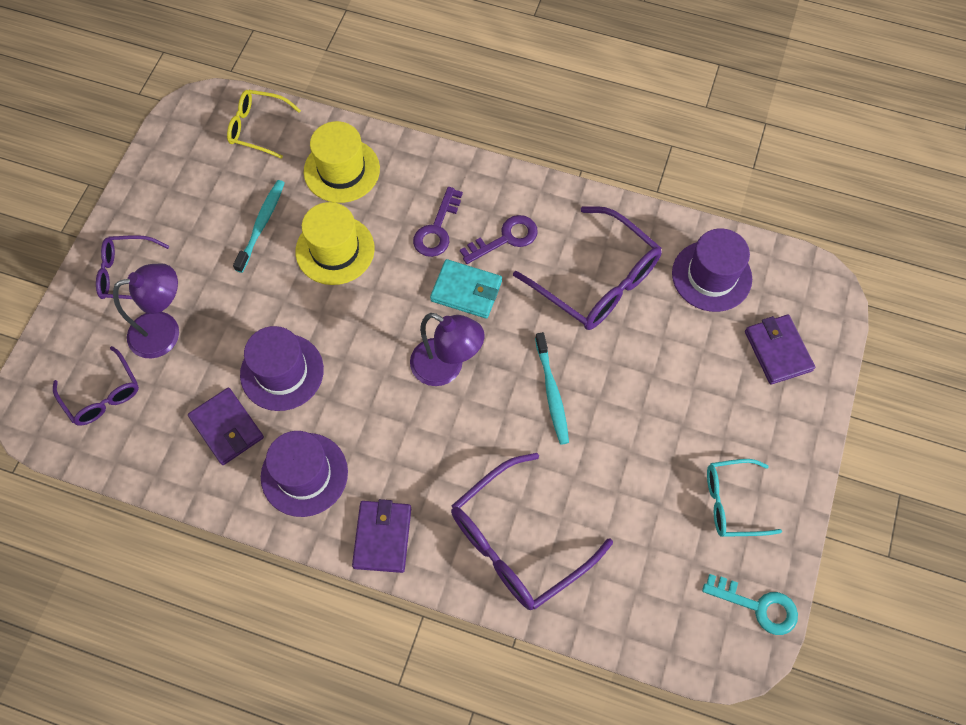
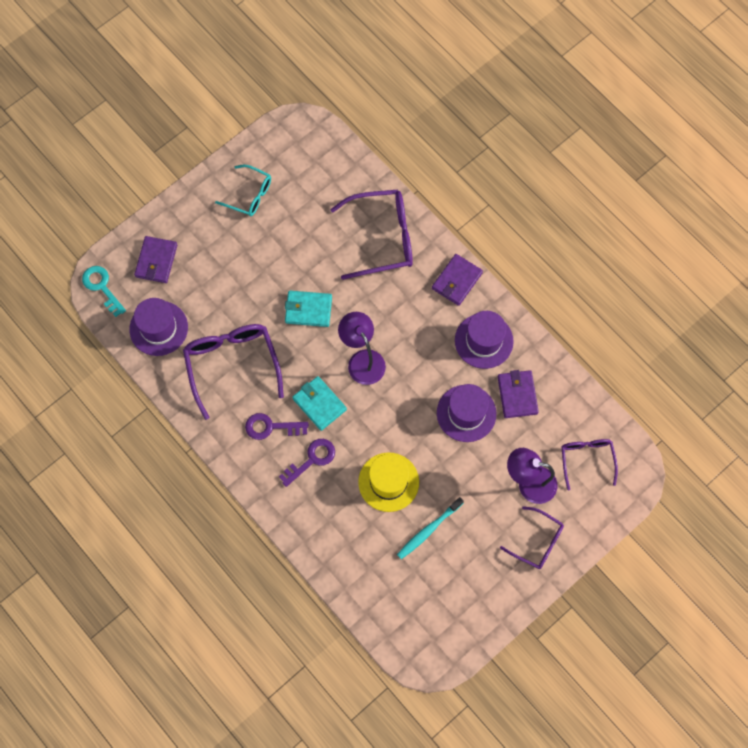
camera: 150 degrees left, 5 degrees up
(258, 128) = (392, 616): yellow glasses -> none
(341, 170) = (351, 544): yellow hat -> none
(552, 393) = (308, 310): turquoise toothbrush -> turquoise wallet
(758, 606) = (275, 139): turquoise key -> turquoise key (102, 287)

